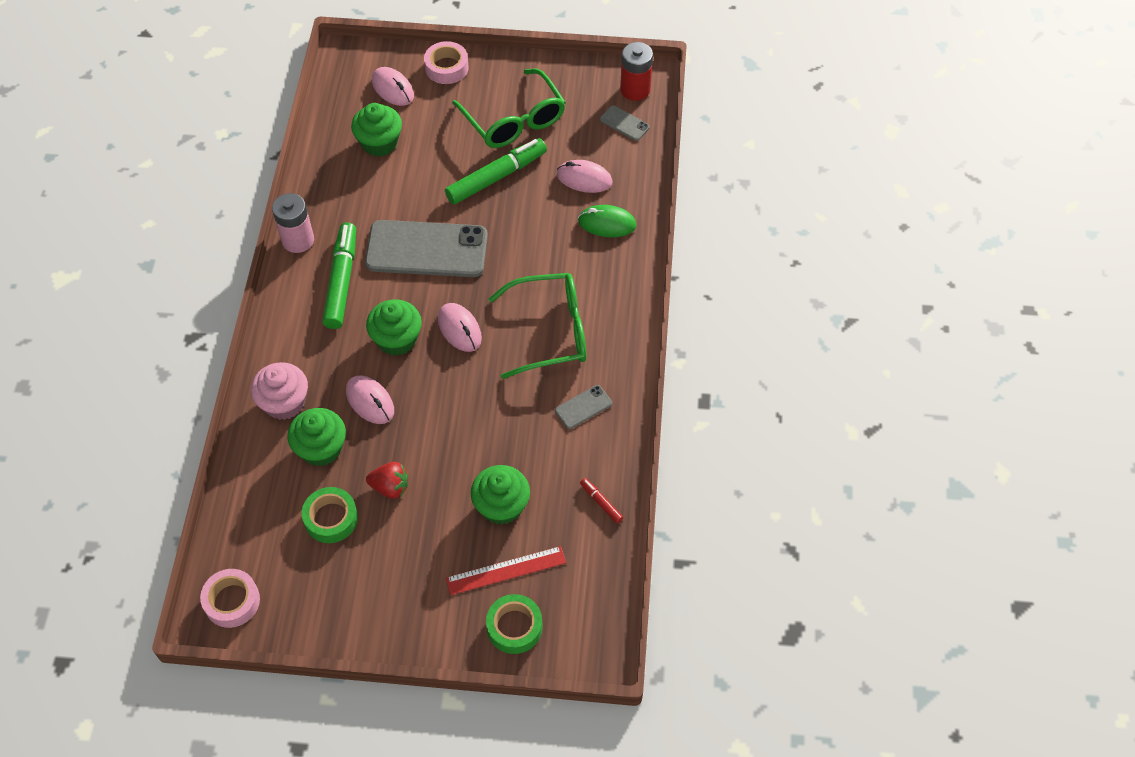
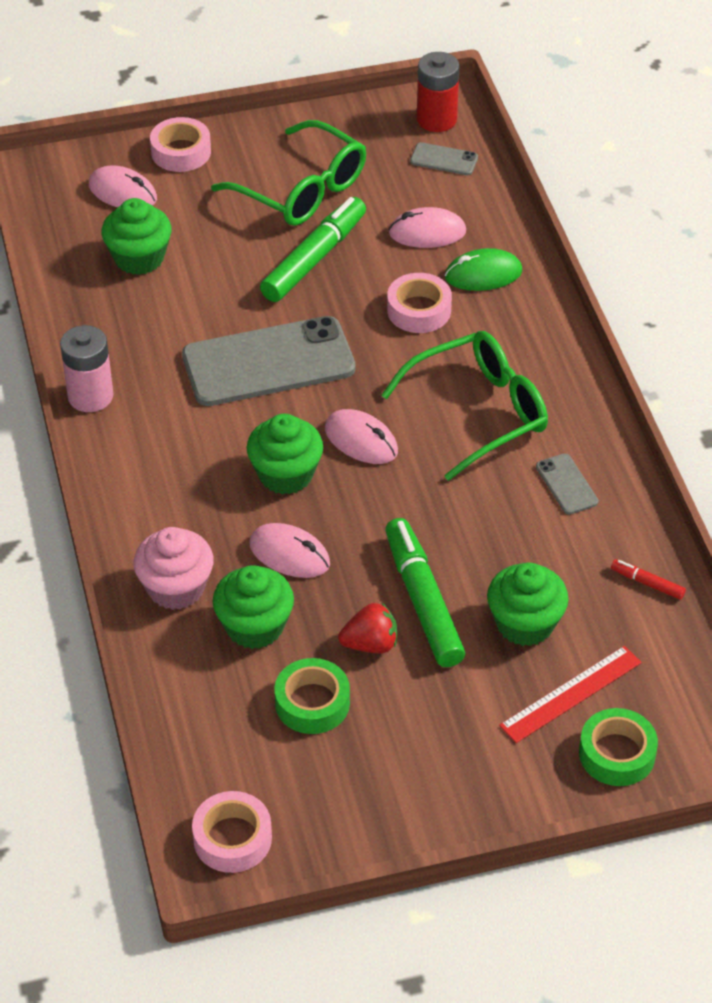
camera: 20 degrees left, 10 degrees down
(341, 281) = (175, 427): green marker -> green marker (422, 601)
(548, 239) = (419, 310): none -> pink tape
(583, 407) = (566, 484): grey phone -> grey phone turned 60 degrees counterclockwise

